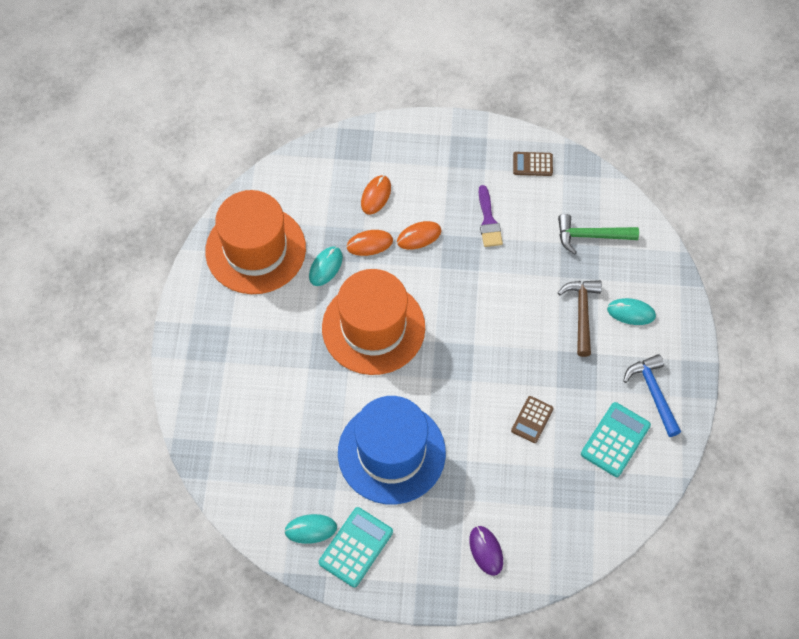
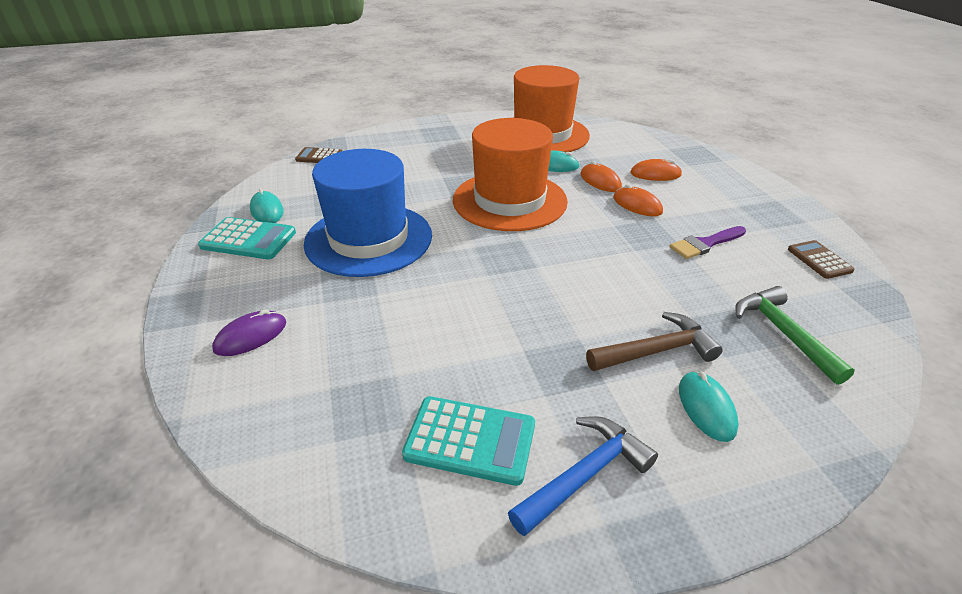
camera: 70 degrees right, 25 degrees down
(532, 419) = (460, 337): brown calculator -> brown calculator (319, 156)

